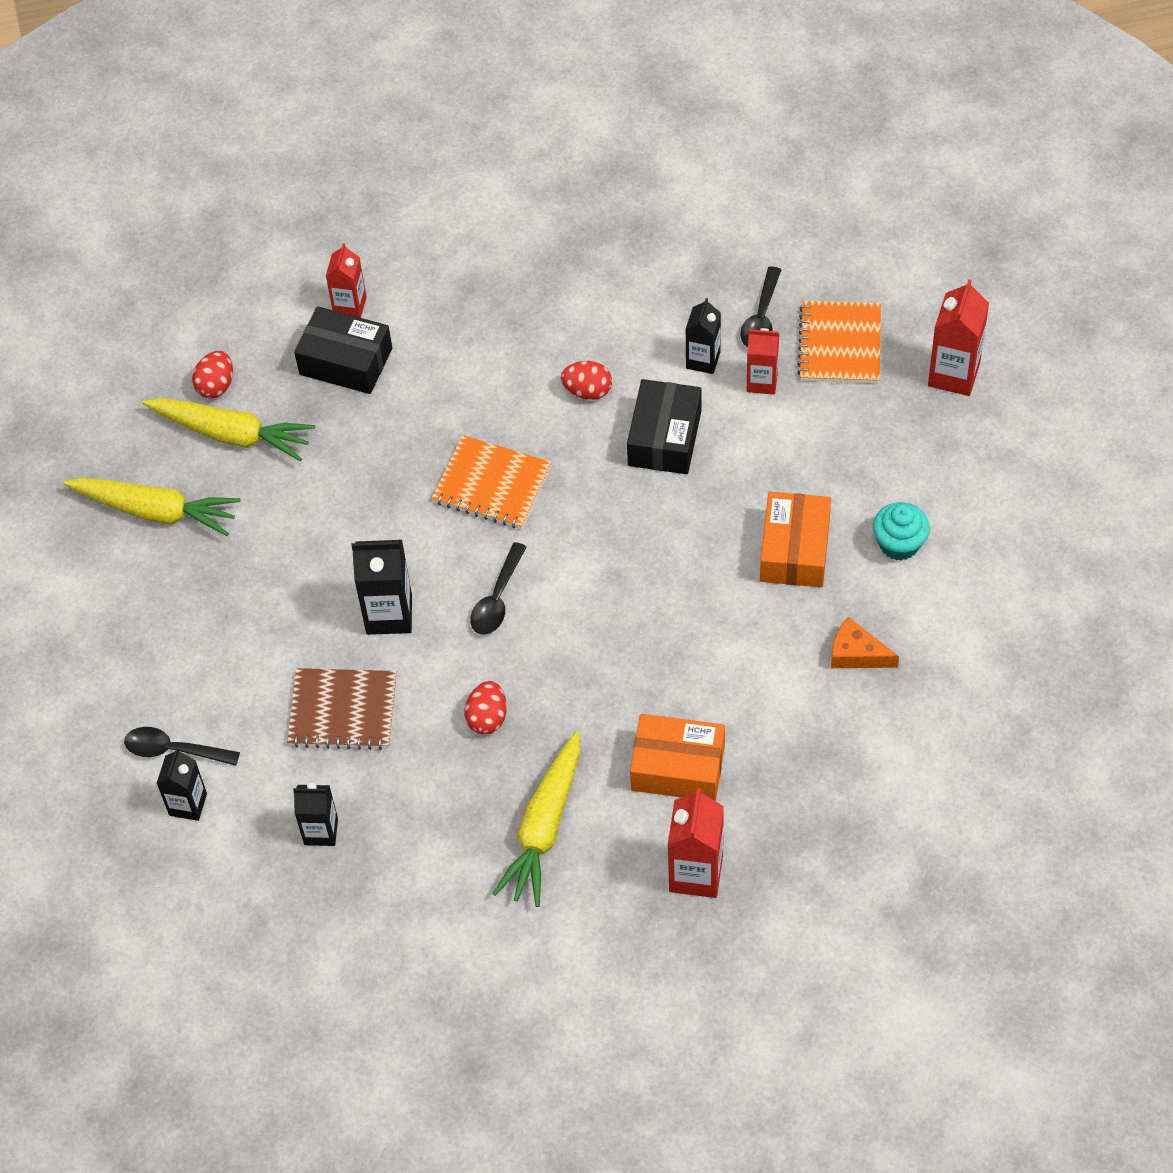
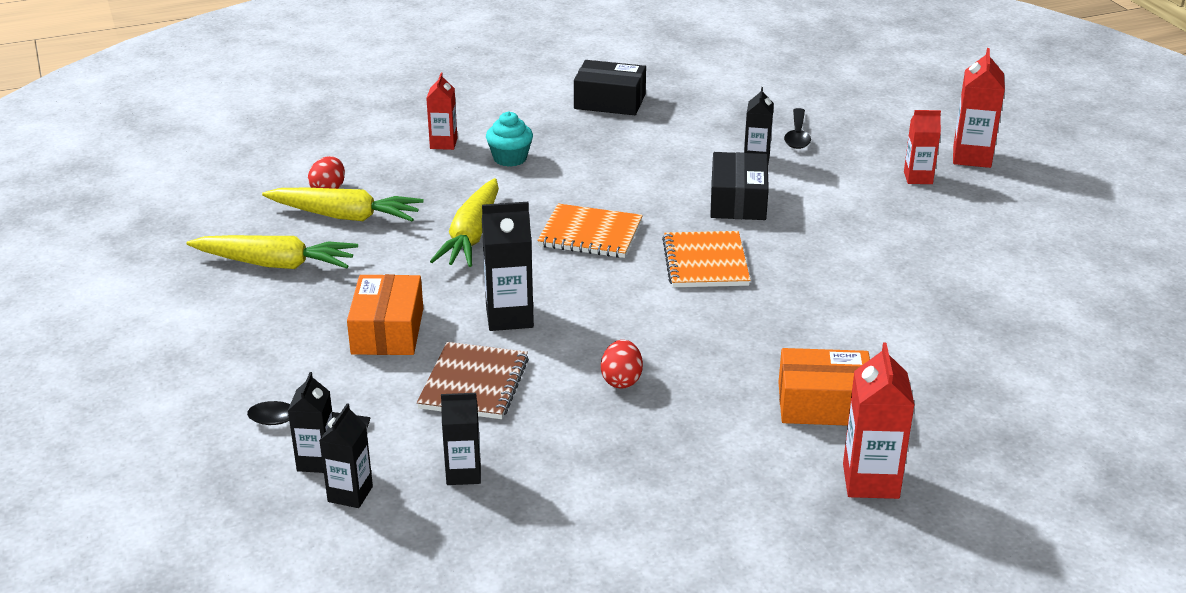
camera: 10 degrees left, 25 degrees down
(216, 849) = (350, 494): none -> black carton
(343, 711) = (474, 383): brown notebook -> brown notebook turned 75 degrees counterclockwise
(345, 361) = (444, 172): black box -> black box (610, 101)
(497, 598) = (612, 302): black spoon -> none
(544, 827) = (700, 456): yellow carrot -> yellow carrot (471, 235)
(587, 391) = (662, 179): red egg -> none
(762, 382) = (811, 168): red carton -> red carton (918, 178)
(795, 550) = (879, 259): orange box -> orange box (388, 331)
(840, 344) = (869, 146): orange notebook -> orange notebook (705, 262)
(856, 654) = (965, 319): orange cheese -> none
(899, 544) = (971, 250): turquoise cupcake -> turquoise cupcake (510, 158)

